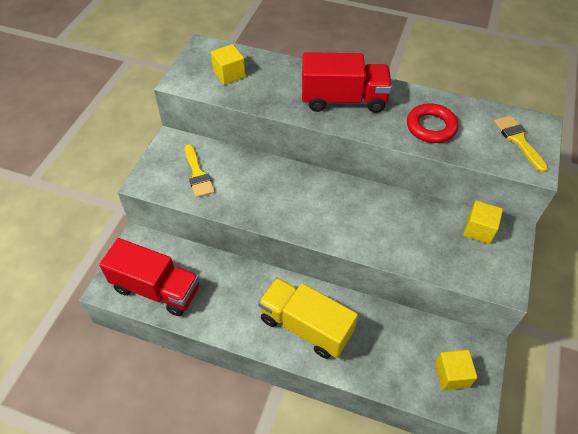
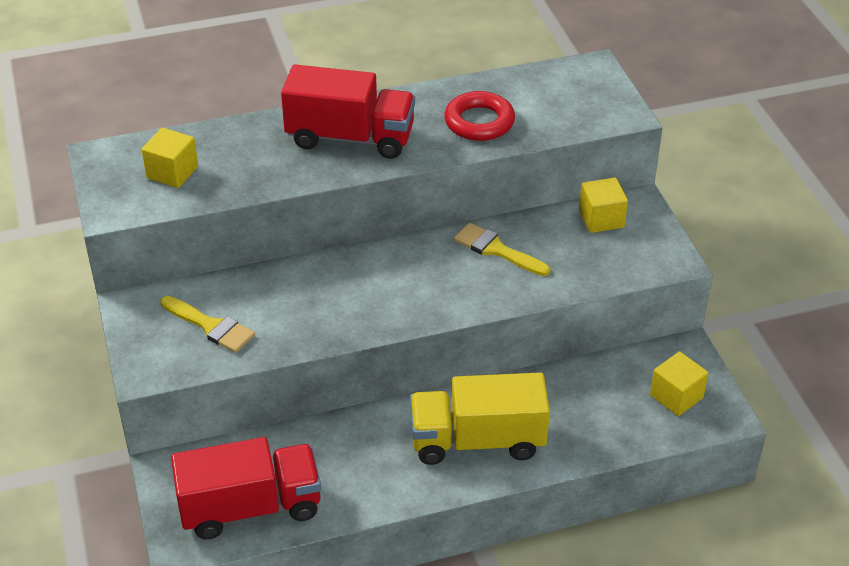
camera: 35 degrees left, 10 degrees down
(343, 100) = (350, 138): red truck -> red truck turned 45 degrees clockwise
(518, 140) = (584, 93): yellow brush -> yellow brush (496, 250)

